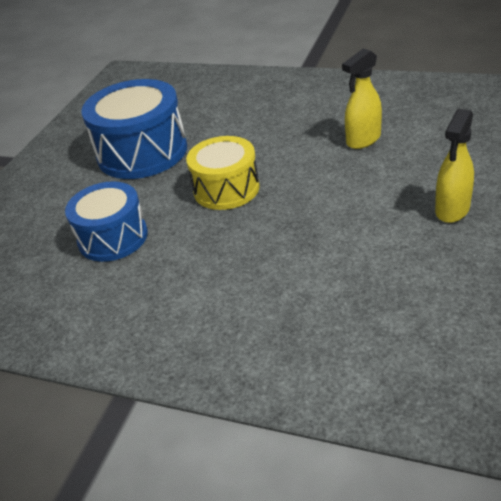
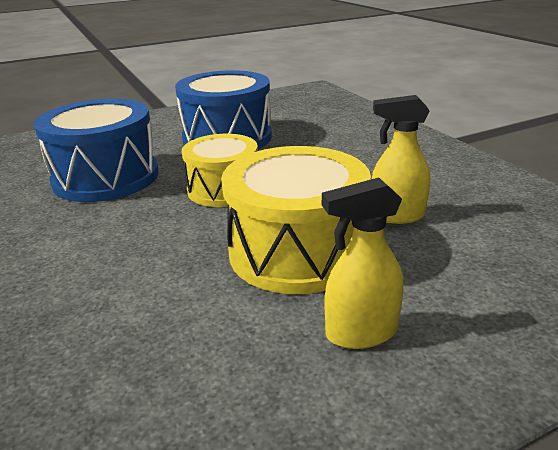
camera: 40 degrees right, 10 degrees down
(113, 237) = (106, 177): blue drum -> blue drum, size x1.52
(350, 194) = (296, 251): none -> yellow drum

